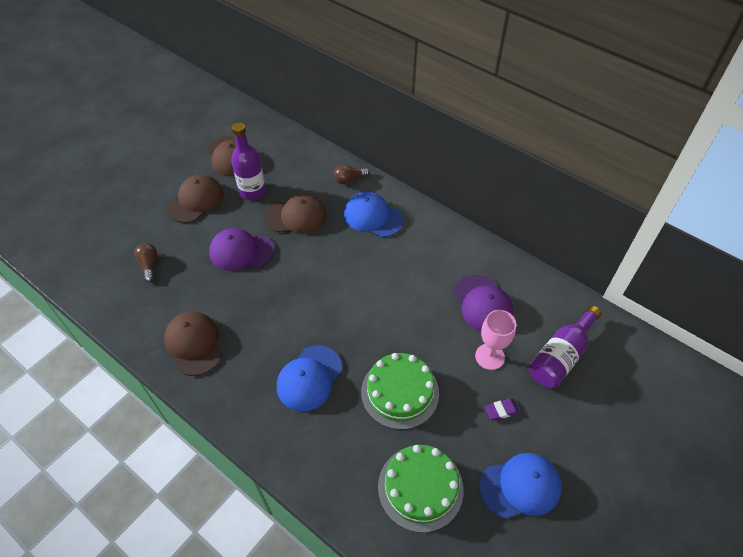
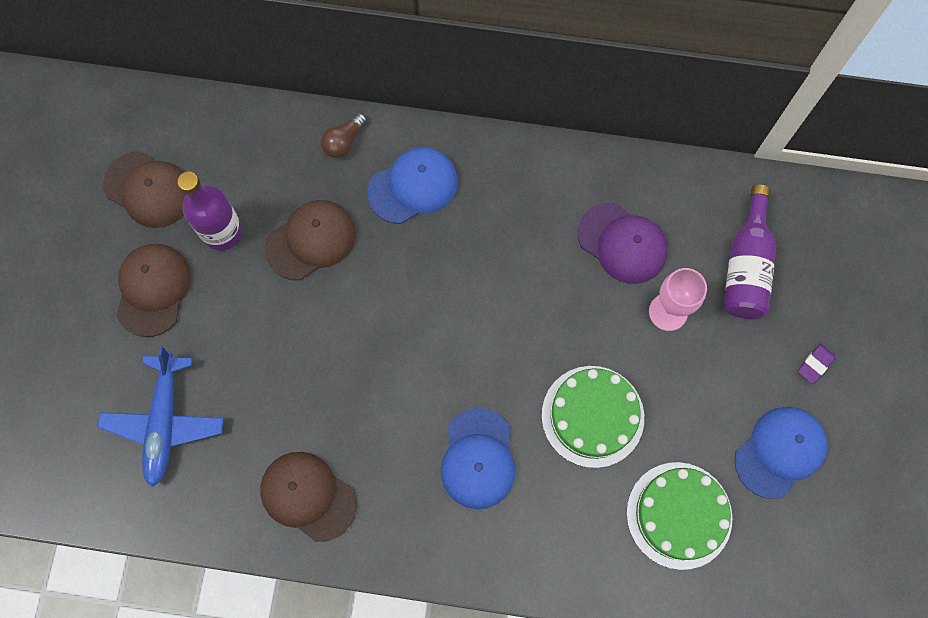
camera: 30 degrees left, 20 degrees up
(149, 265) = (164, 422): brown light bulb -> blue plane
(241, 251) = (274, 334): purple cap -> none
(373, 217) = (413, 186): blue cap -> blue cap turned 150 degrees clockwise
(501, 410) = (716, 374): purple eraser -> purple eraser (815, 364)

